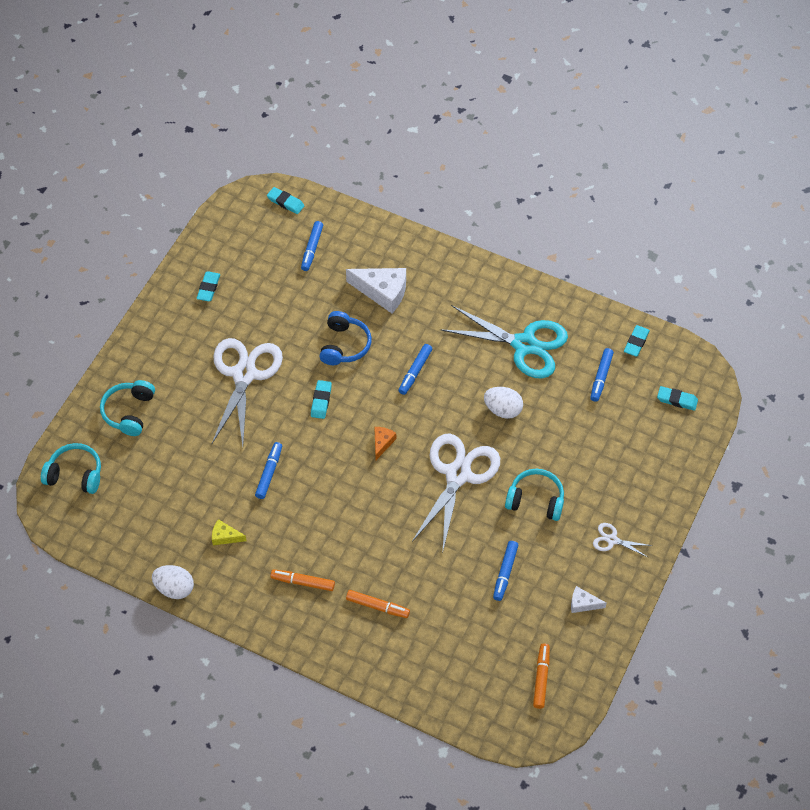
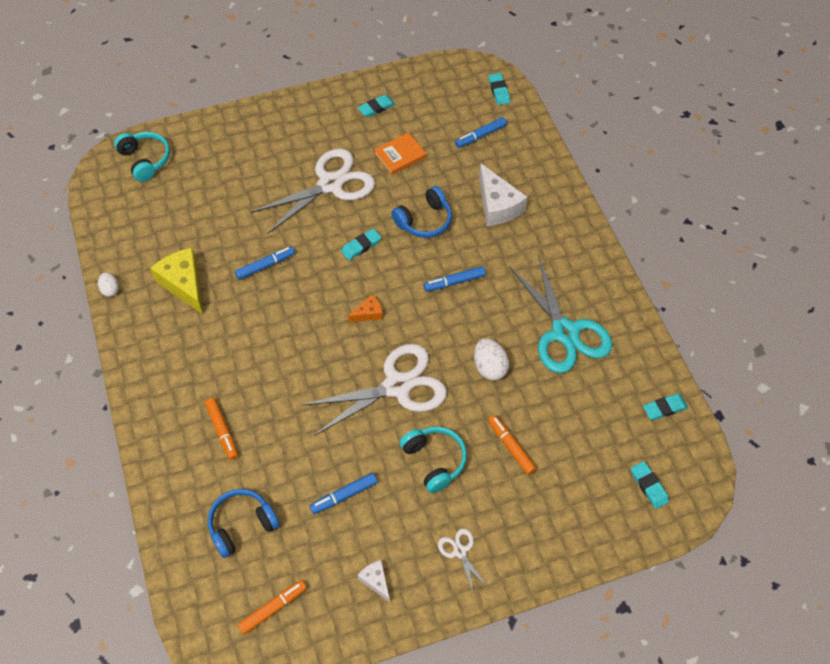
camera: 45 degrees right, 0 degrees up
(129, 412) = (227, 148): turquoise headphones -> none
(174, 588) = (110, 290): white egg -> white egg, size x0.62
(225, 536) = (184, 284): yellow cheese -> yellow cheese, size x1.94
(270, 311) = (400, 155): none -> orange book
(303, 582) = (194, 364): orange marker -> orange marker (511, 447)
(463, 650) = (242, 525): none -> blue headphones
(601, 377) = (601, 411): blue marker -> none

